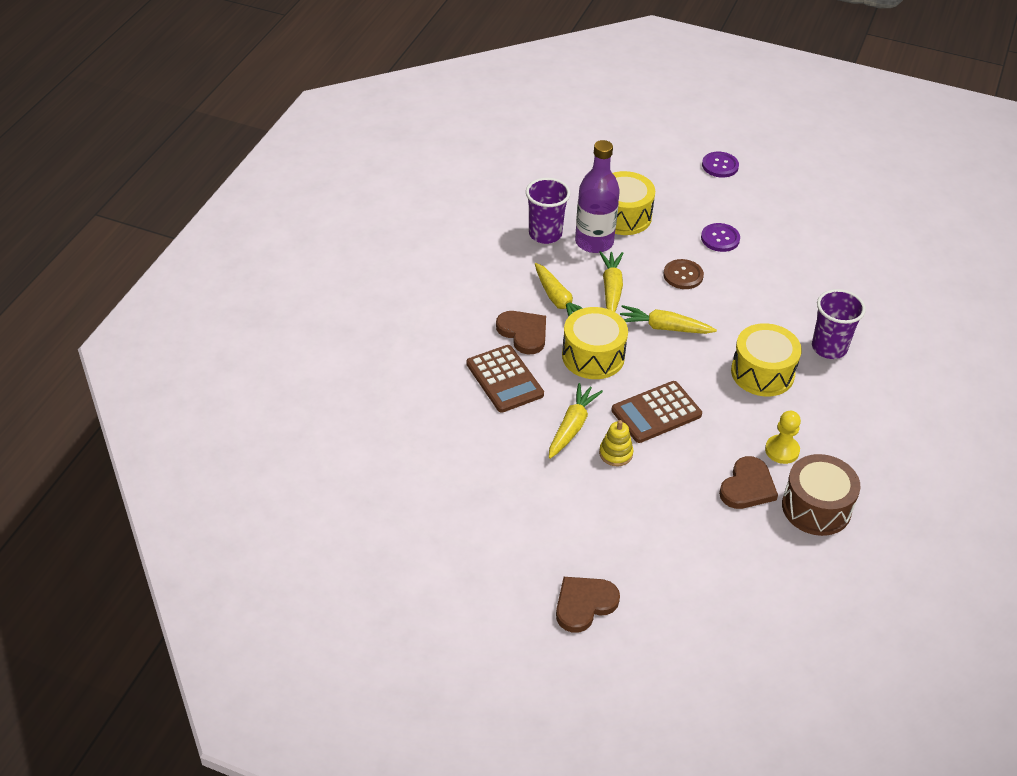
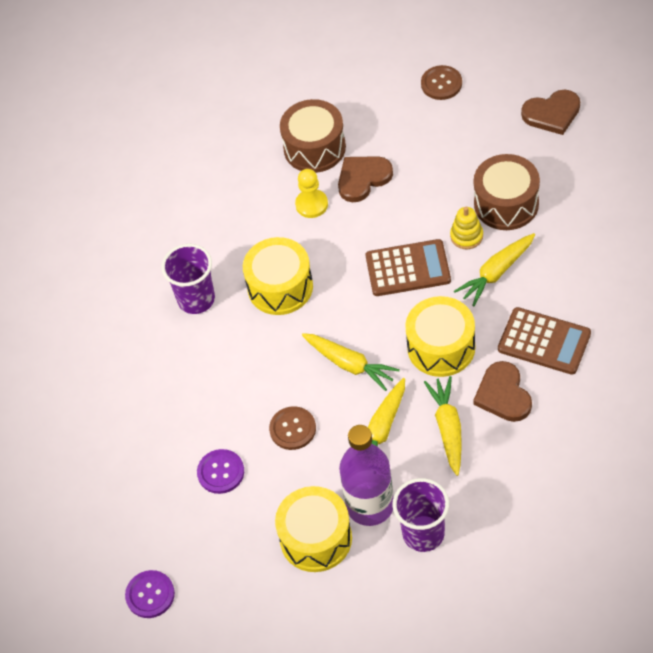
camera: 150 degrees left, 10 degrees up
(504, 379) = (544, 341): brown calculator -> brown calculator turned 120 degrees clockwise
(591, 493) = (506, 204): none -> brown drum
(724, 613) = (441, 84): none -> brown button

